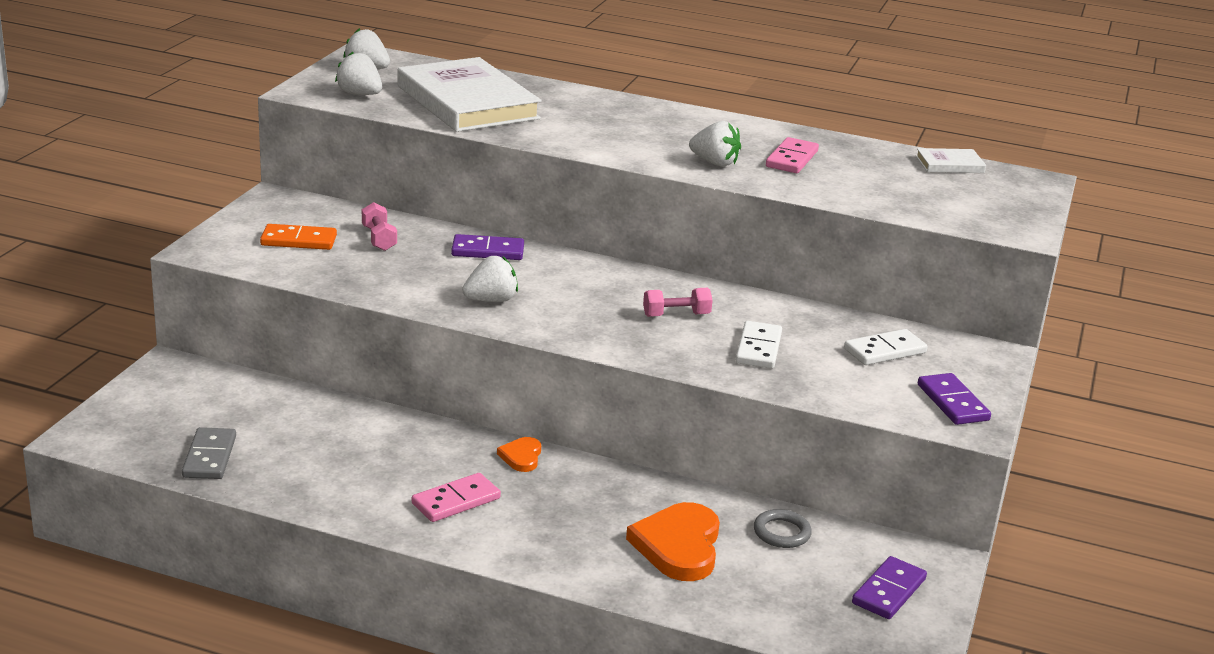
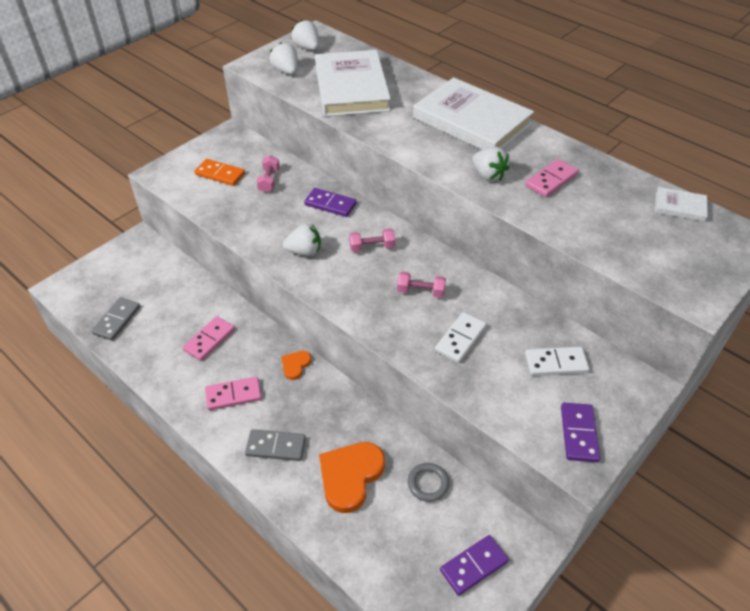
camera: 25 degrees right, 20 degrees up
(374, 453) = (209, 340): none -> pink domino
(557, 539) = (276, 447): none -> grey domino
(579, 284) = (372, 247): none -> pink dumbbell
(653, 118) = (472, 121): none -> white book

